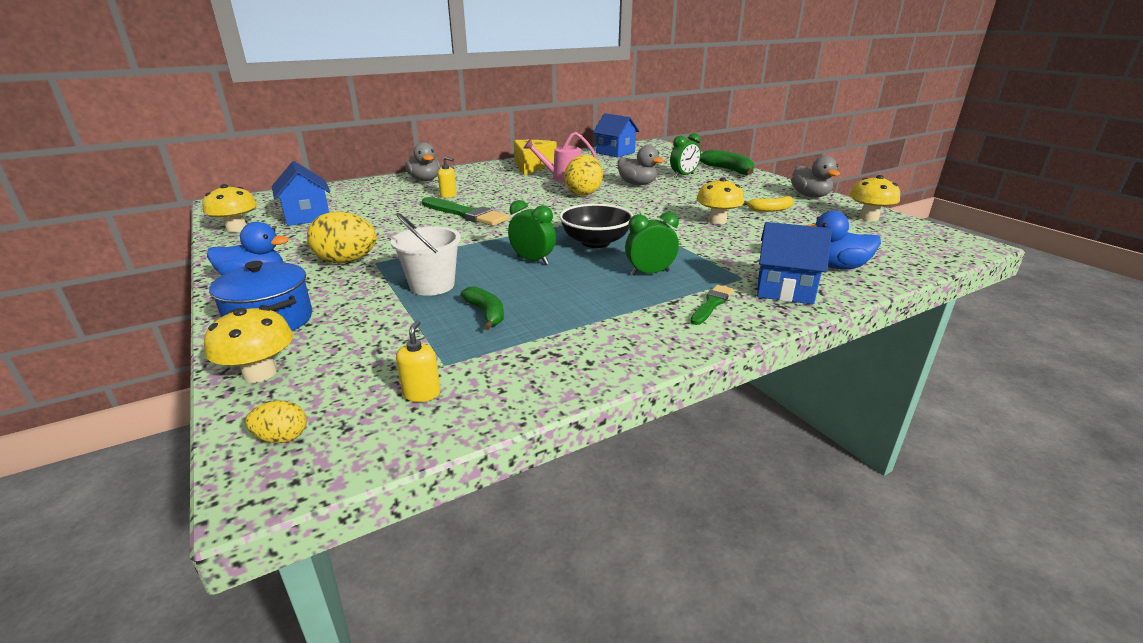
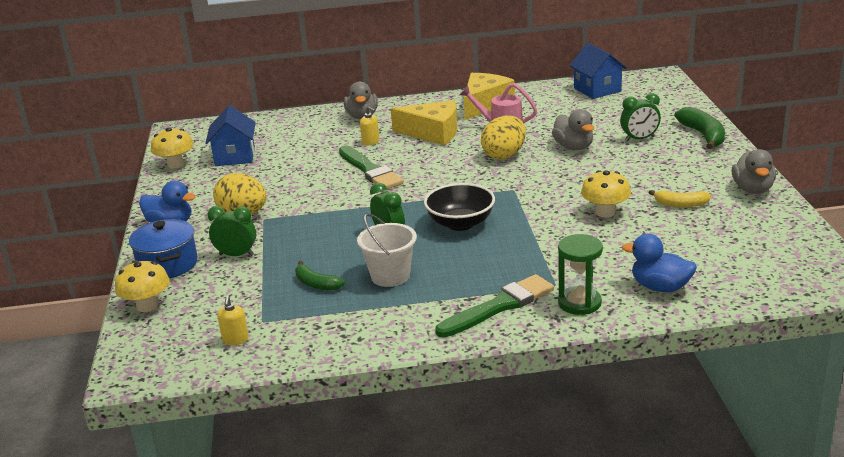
camera: 25 degrees right, 0 degrees up
(282, 438) = (144, 352): yellow egg -> none
(421, 393) = (235, 340): yellow soap dispenser -> yellow soap dispenser turned 150 degrees clockwise
(432, 285) = (293, 250): white bucket -> white bucket (390, 276)
(486, 313) = (316, 284): green banana -> green banana turned 135 degrees clockwise
(503, 185) = (432, 133): none -> yellow cheese
(649, 273) = (477, 266): green clock -> green clock (236, 255)
(711, 304) = (499, 306): green brush -> green brush, size x1.81
(784, 289) = (579, 303): blue house -> green hourglass
(868, 218) = (779, 231): yellow mushroom -> none

